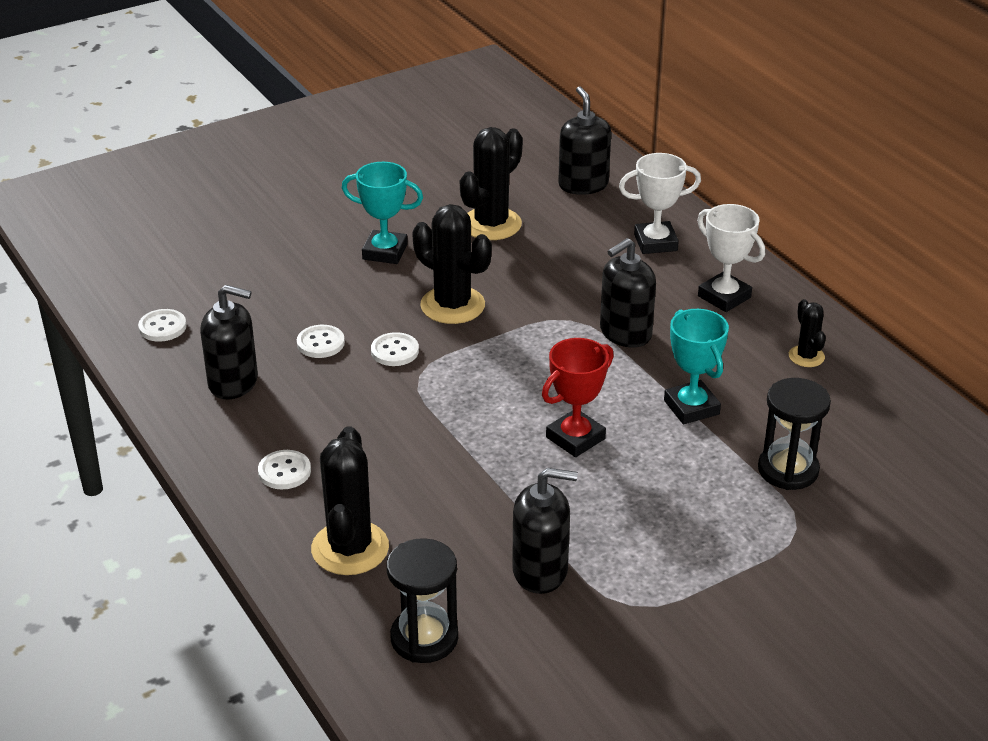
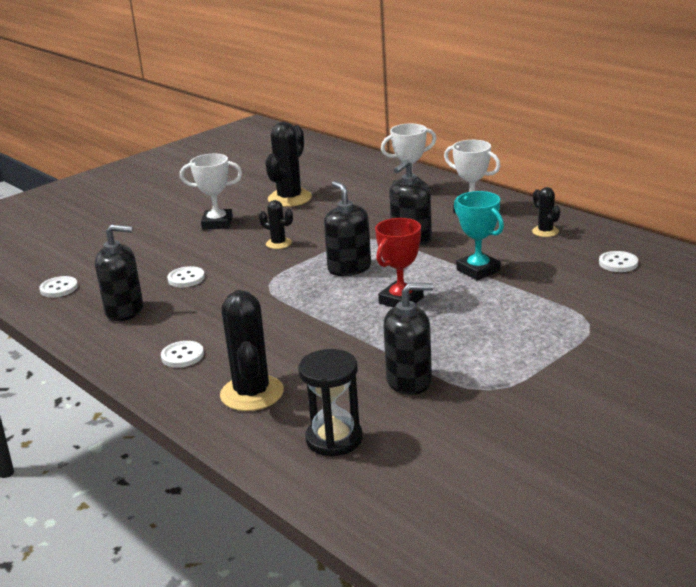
camera: 10 degrees left, 10 degrees down
(385, 252) = (217, 223): turquoise trophy -> white trophy
(395, 351) = (244, 274): white button -> white button (618, 263)
(452, 305) = (278, 243): black cactus -> black cactus, size x0.53
(583, 185) = (346, 170): black soap dispenser -> black soap dispenser (349, 268)
(788, 470) = (565, 293): black hourglass -> none

